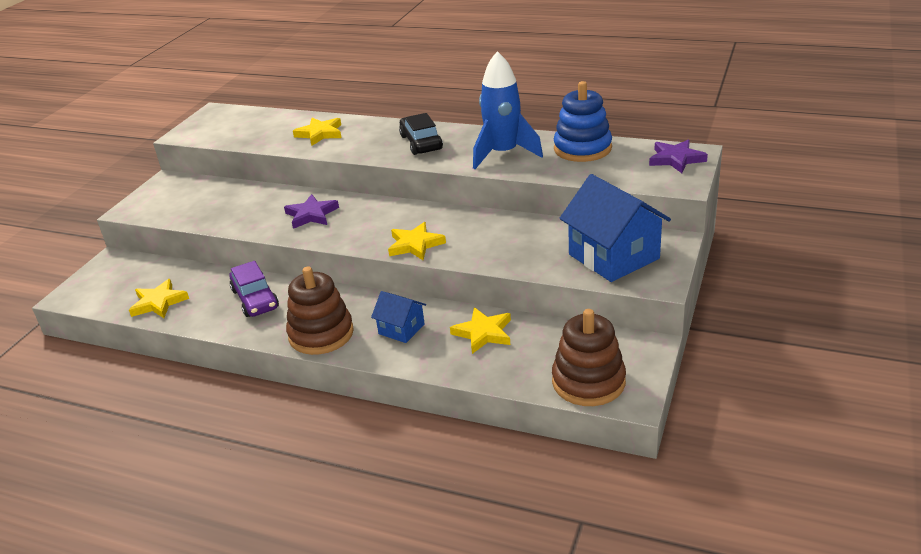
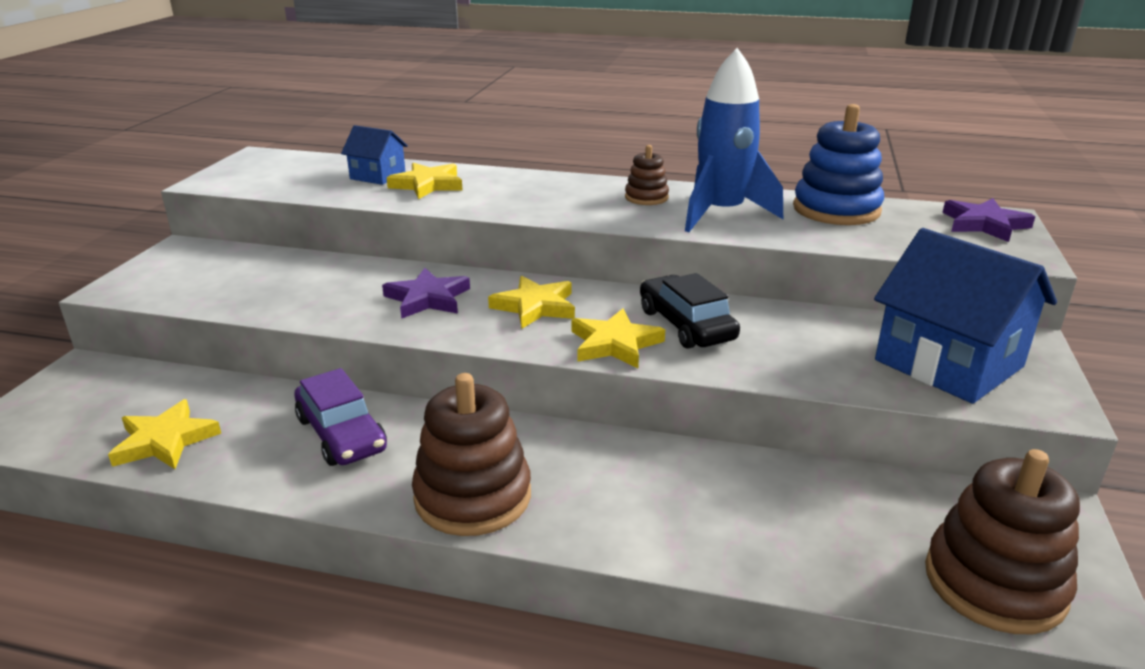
camera: 10 degrees left, 5 degrees down
(401, 329) = (615, 486): blue house -> blue house (378, 176)
(421, 142) = (588, 198): black car -> black car (686, 325)
(460, 141) = (646, 197): none -> brown stacking toy
(483, 333) = (762, 492): yellow star -> yellow star (535, 306)

